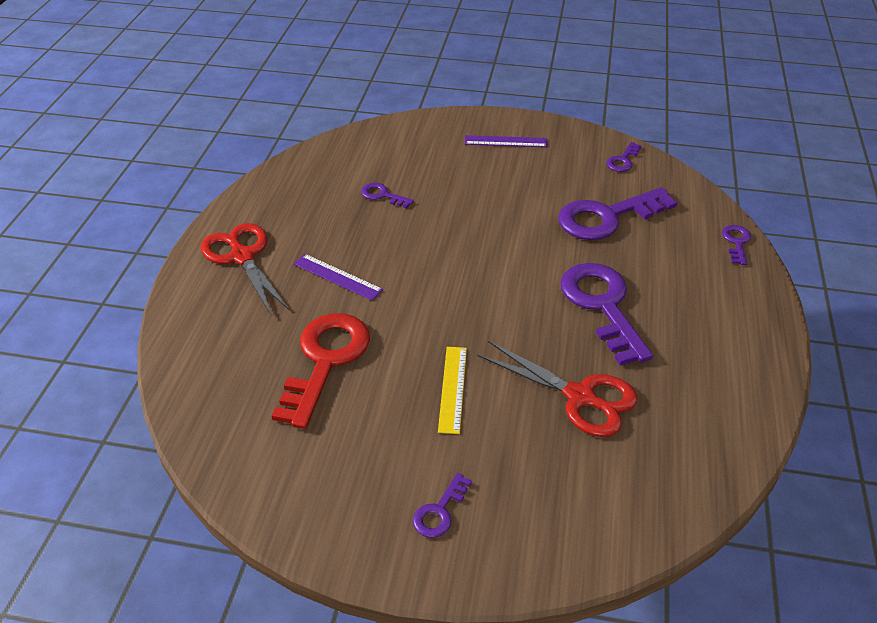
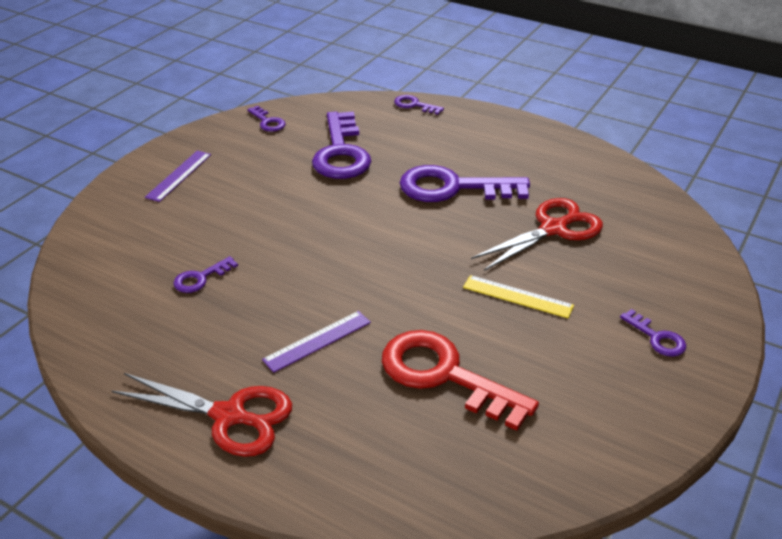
camera: 70 degrees left, 5 degrees down
(242, 256) = (229, 416): red scissors -> red scissors turned 150 degrees counterclockwise

